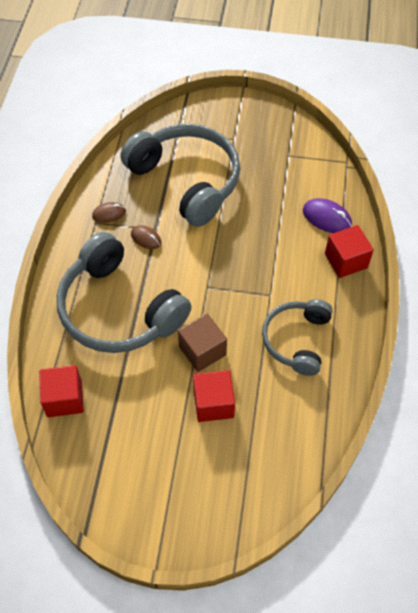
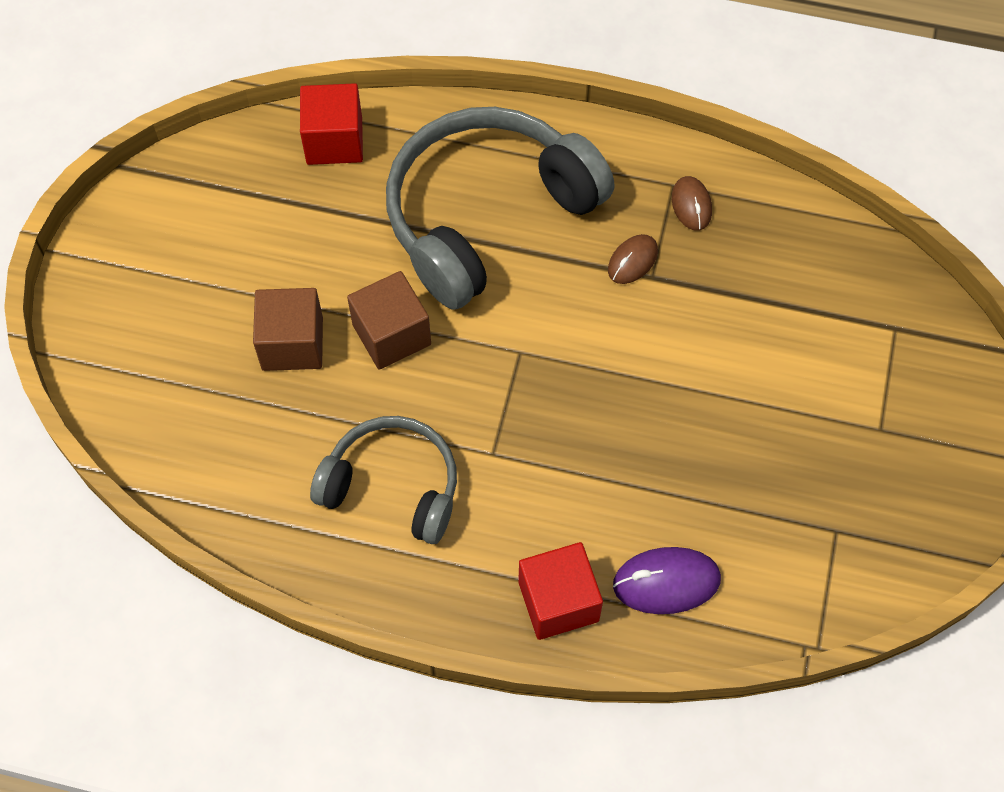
camera: 95 degrees right, 5 degrees up
(187, 180) = (769, 335): grey headphones -> none
(213, 403) = (292, 343): red cube -> brown cube
(327, 218) = (666, 582): purple mouse -> purple mouse turned 45 degrees clockwise

